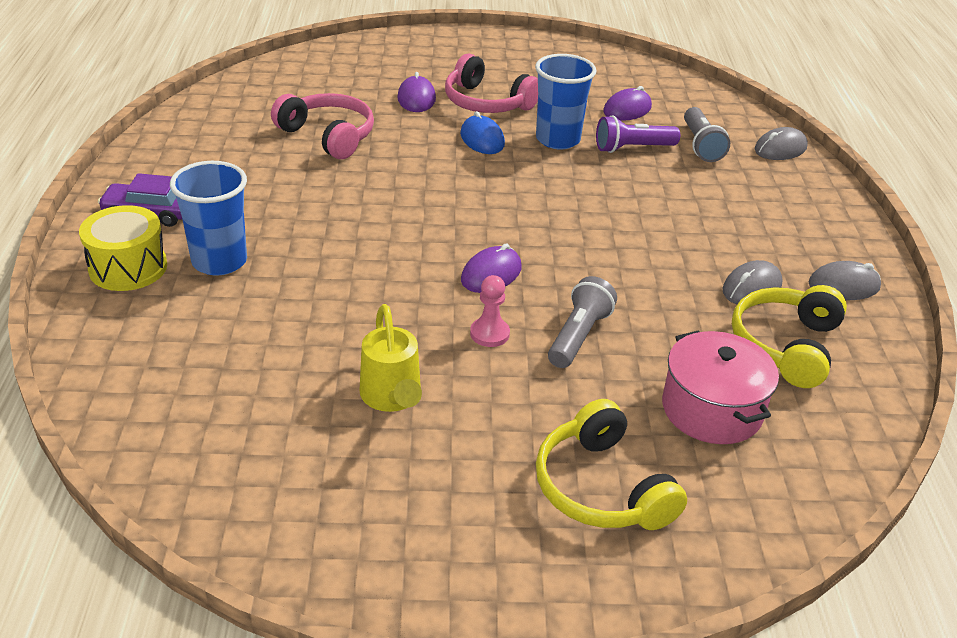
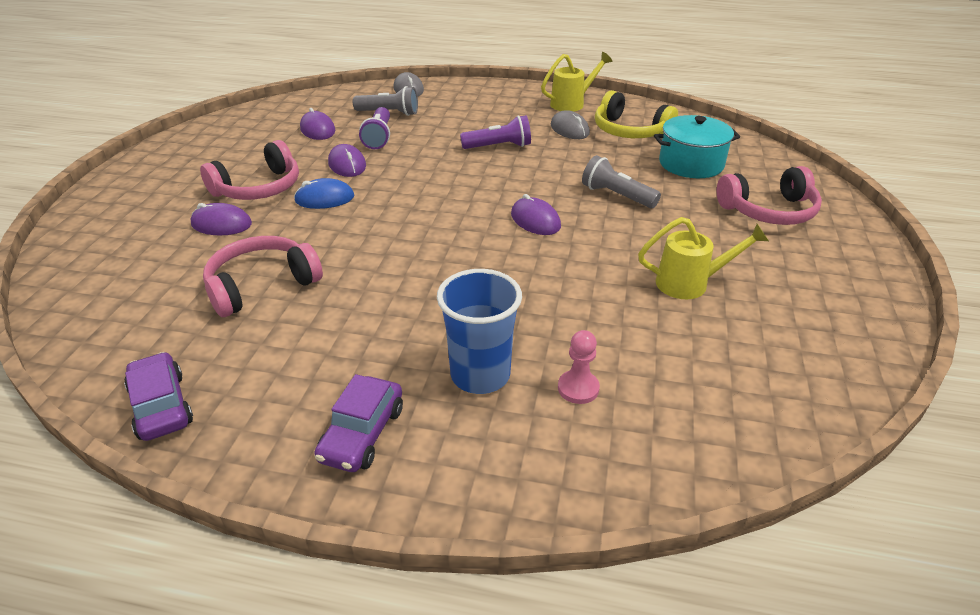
camera: 75 degrees left, 0 degrees up
(128, 267) = (474, 451): yellow drum -> none
(179, 128) = (161, 406): none -> purple car
(489, 334) = (612, 231): pink pawn -> pink pawn (578, 388)
(558, 139) = (347, 164): blue cup -> purple mouse
(601, 487) = (769, 211): yellow headphones -> pink headphones
(661, 233) = (499, 146): none -> purple flashlight
(711, 409) = (691, 164): pink pot -> turquoise pot
(843, 286) = (572, 103): grey mouse -> yellow watering can

